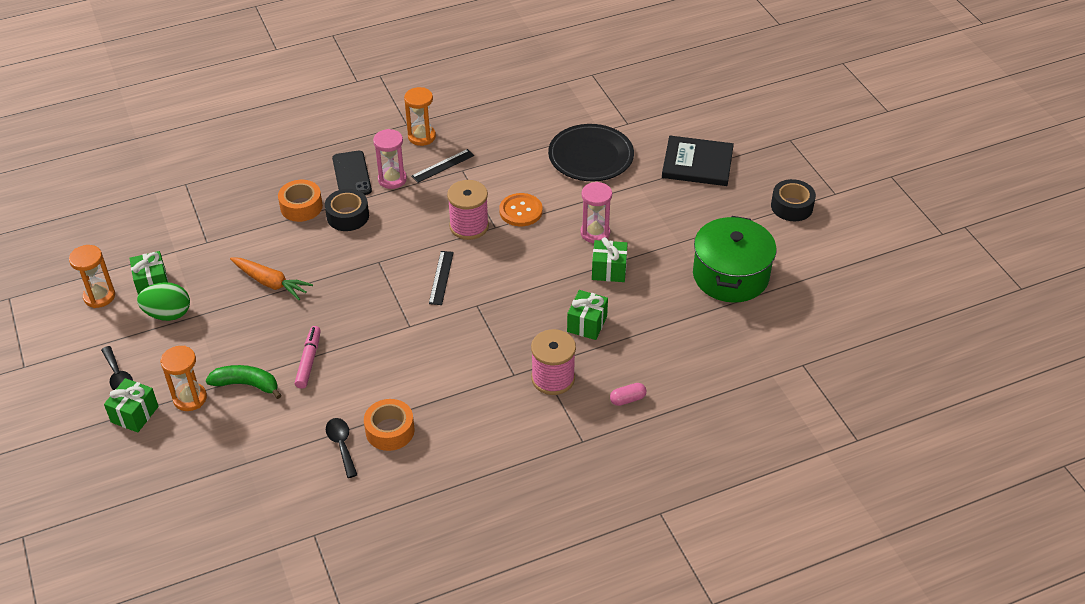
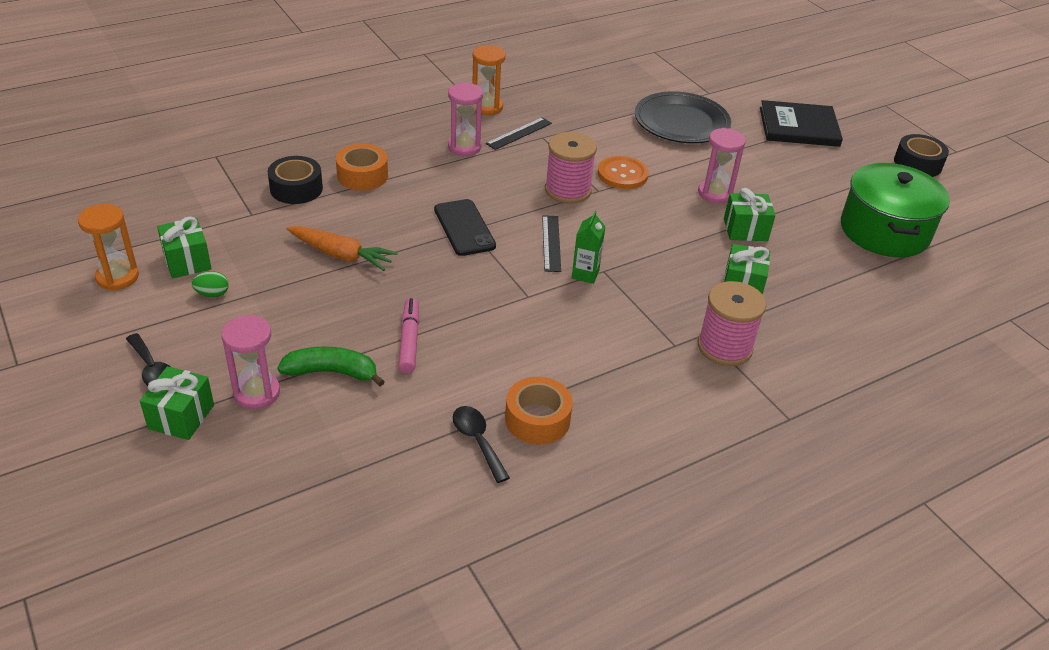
camera: 10 degrees left, 5 degrees down
(168, 314) = (212, 294): green egg -> green egg, size x0.53
(190, 398) = (257, 393): orange hourglass -> pink hourglass
(348, 216) = (421, 184): black tape -> black tape (296, 188)
(352, 175) = (415, 143): black phone -> black phone (464, 228)
(461, 308) = (585, 274): none -> green carton
(627, 399) = (824, 367): pink capsule -> none

